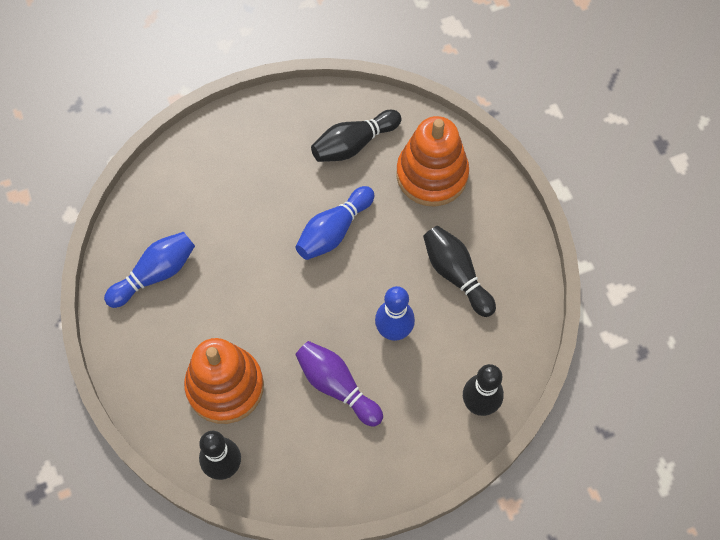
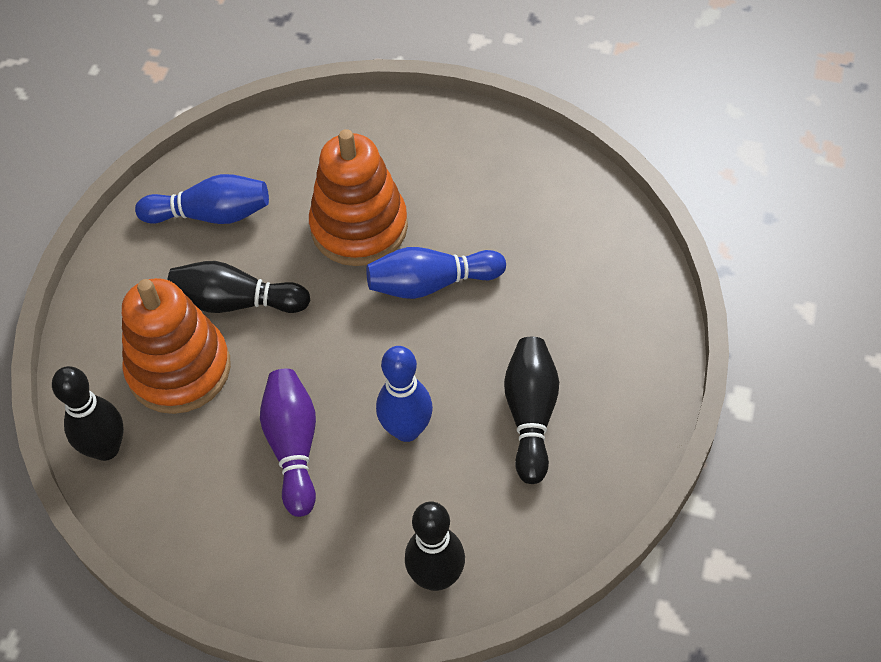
camera: 40 degrees right, 10 degrees down
(354, 144) = (530, 209): black bowling pin -> black bowling pin (236, 302)
(432, 174) = (593, 291): orange stacking toy -> orange stacking toy (359, 227)

